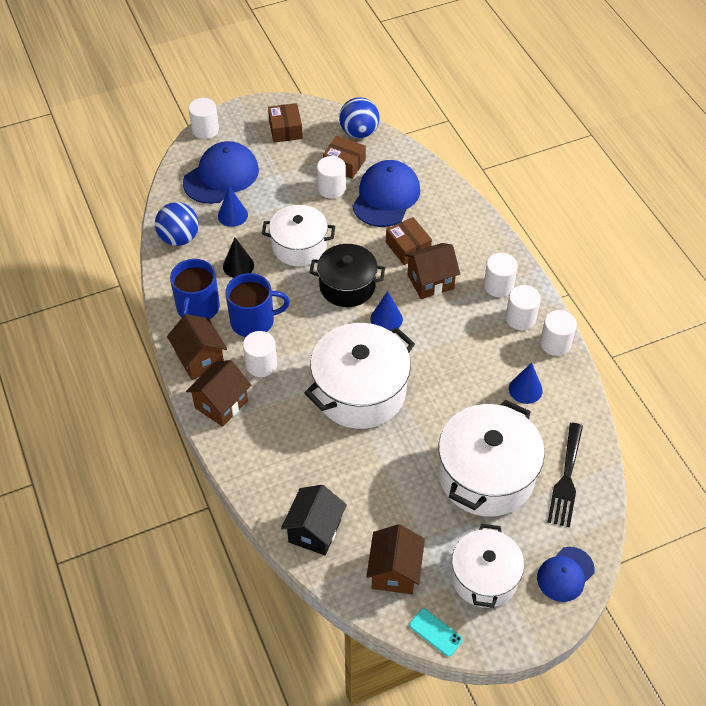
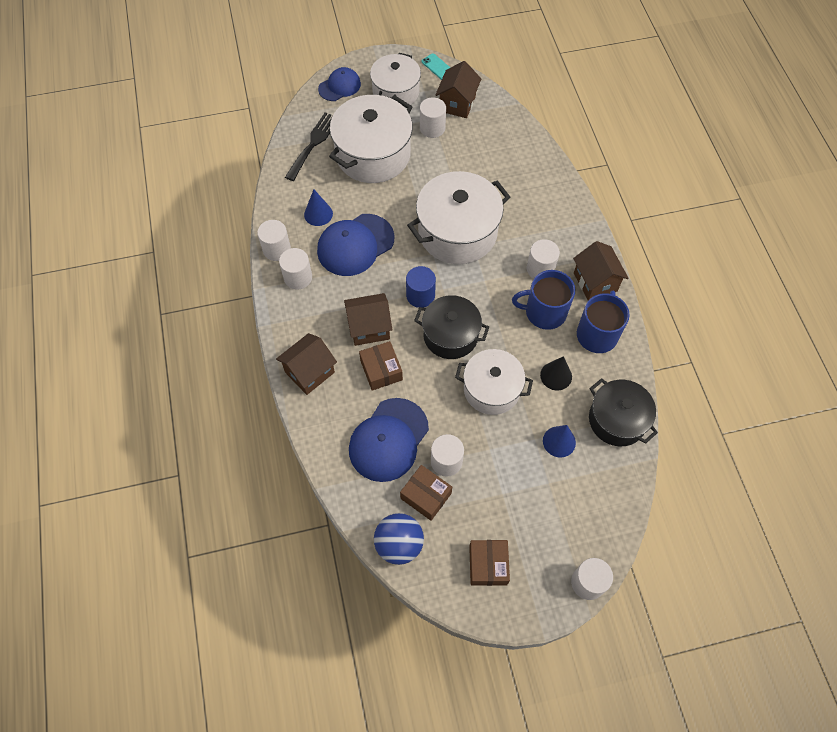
camera: 170 degrees left, 10 degrees up
(179, 238) = (617, 420): blue ball -> black pot
(221, 176) = (570, 501): blue cap -> blue cap (355, 245)
(221, 404) = (577, 239): brown house -> brown house (309, 372)
(314, 531) = (510, 136): black house -> none
(386, 319) = (420, 295): blue cone -> blue cylinder
(498, 286) = (306, 313): white cylinder -> white cylinder (432, 128)

